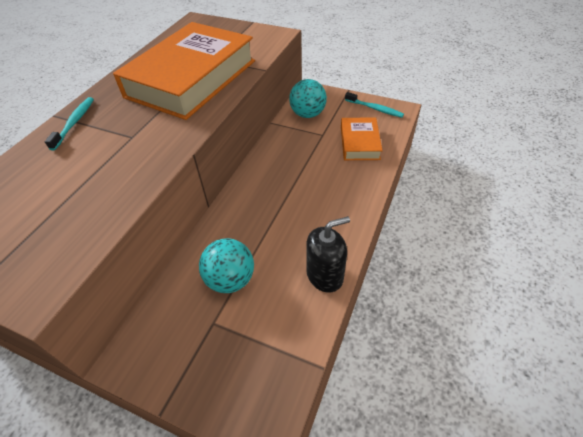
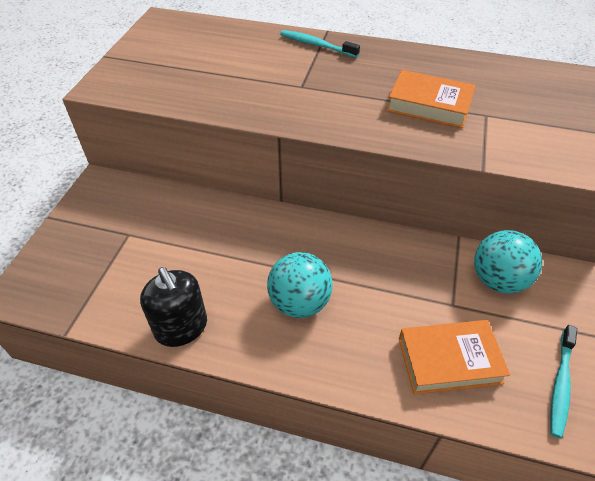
camera: 80 degrees right, 0 degrees up
(74, 123) = (317, 45): turquoise toothbrush -> turquoise toothbrush turned 150 degrees counterclockwise
(191, 78) = (429, 105): orange book -> orange book, size x0.48
(230, 279) = (178, 239): turquoise ball -> turquoise ball (299, 302)

